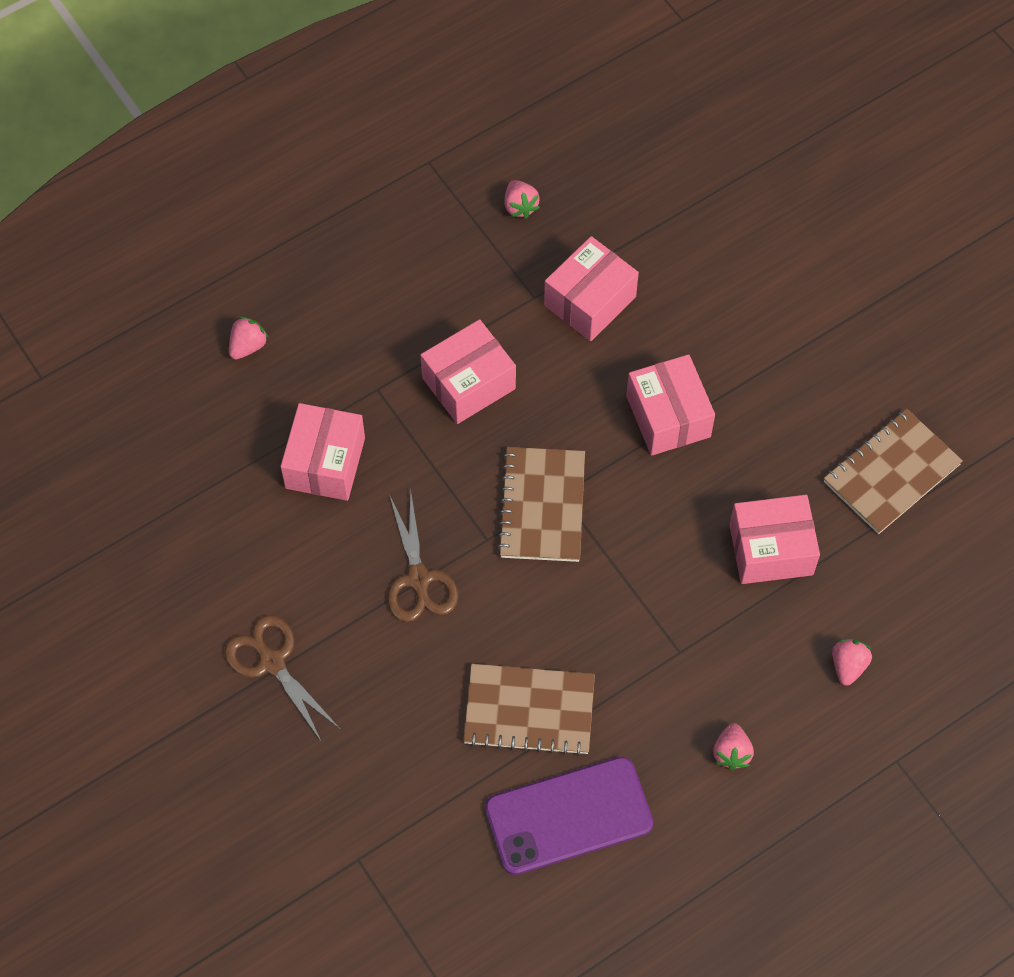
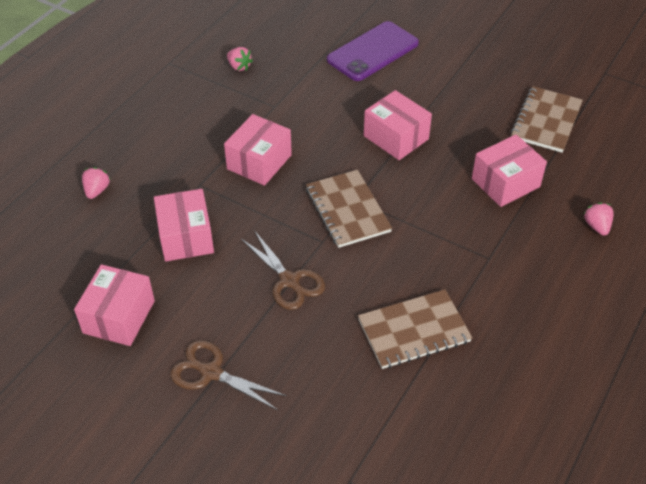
camera: 25 degrees left, 15 degrees down
(568, 815) = (483, 386): purple phone -> purple phone (372, 51)
(589, 301) = (310, 97): pink box -> pink box (119, 317)
(731, 752) = (562, 303): pink strawberry -> none

